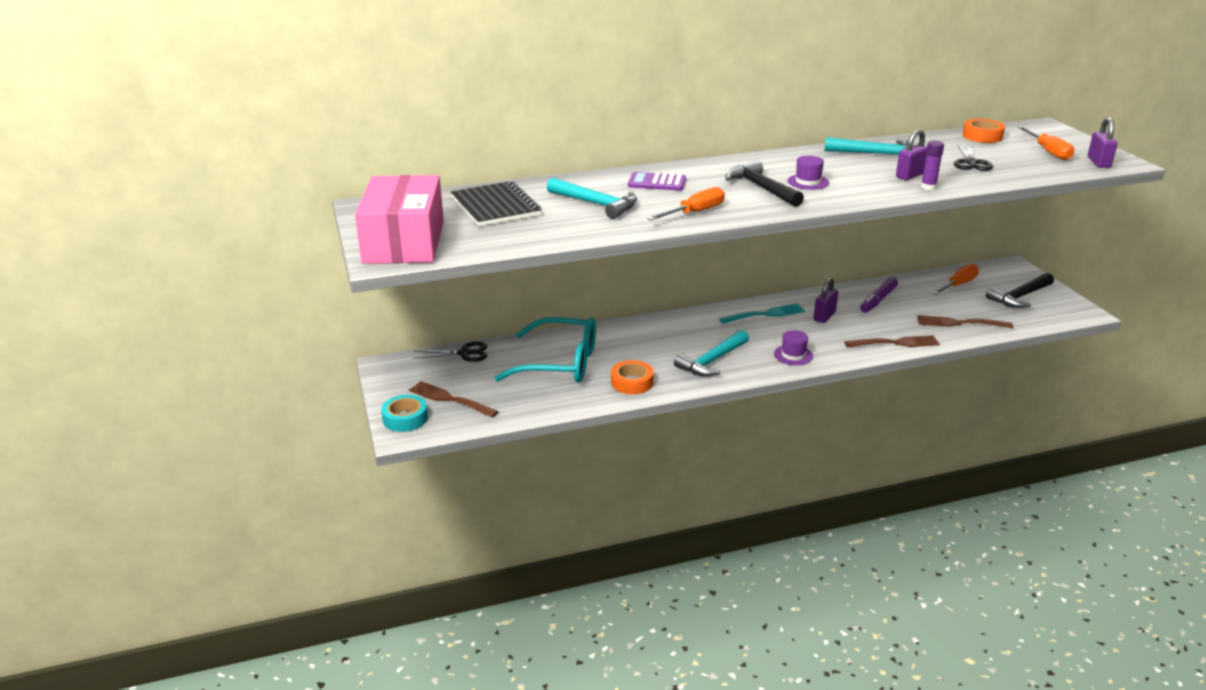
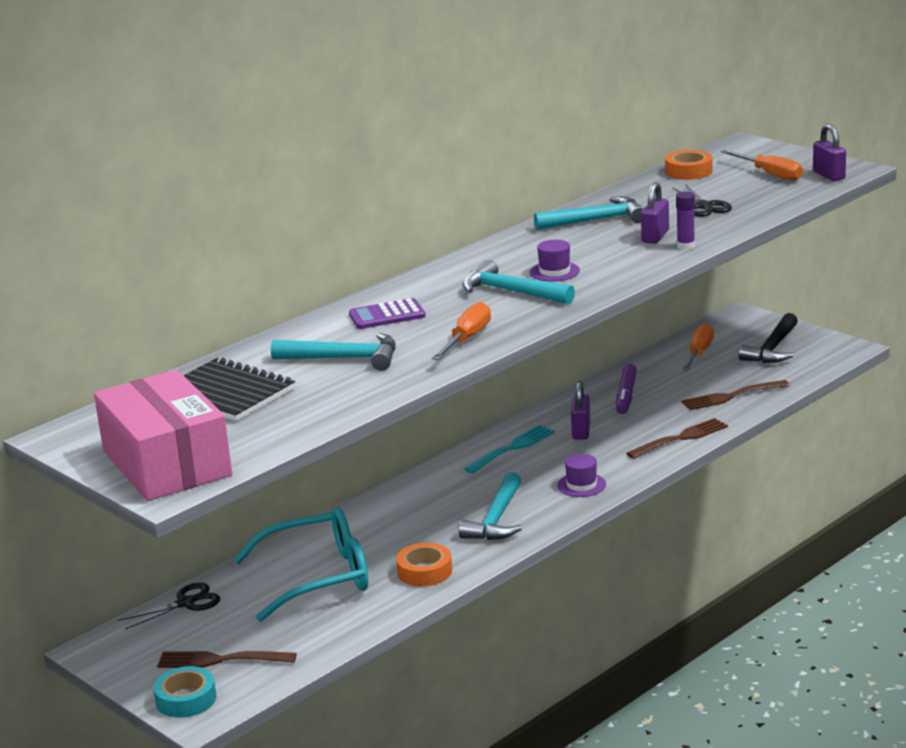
camera: 25 degrees left, 5 degrees down
(761, 188) = (511, 292): black hammer -> turquoise hammer

